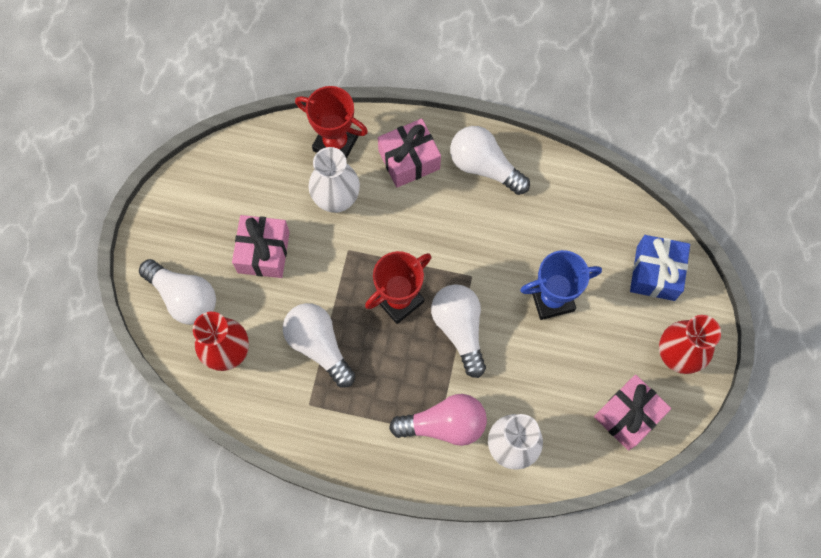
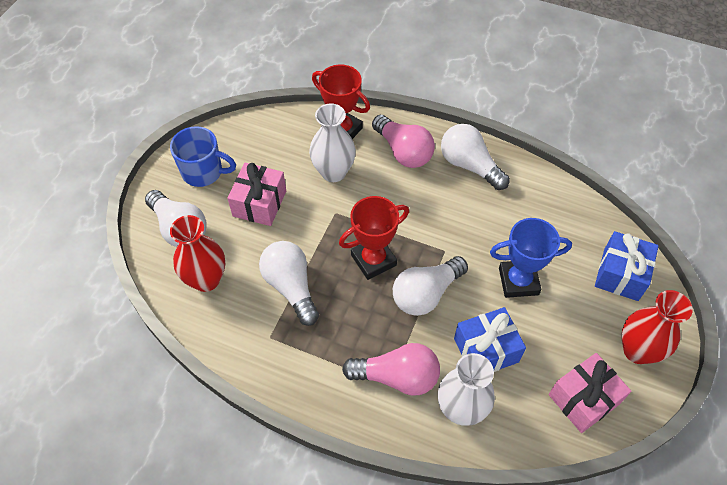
camera: 10 degrees right, 15 degrees down
(192, 223) = (203, 172): none -> blue mug
(409, 160) = (403, 151): pink gift -> pink light bulb
(459, 329) = (426, 294): white light bulb -> white light bulb turned 120 degrees counterclockwise
(528, 381) = (486, 350): none -> blue gift

